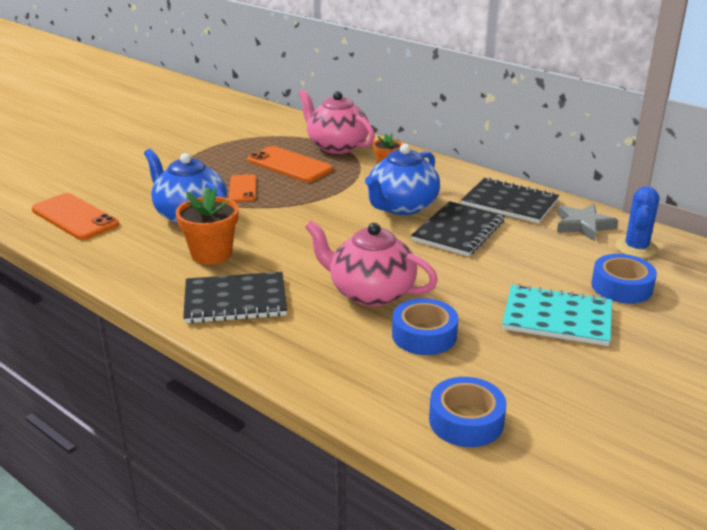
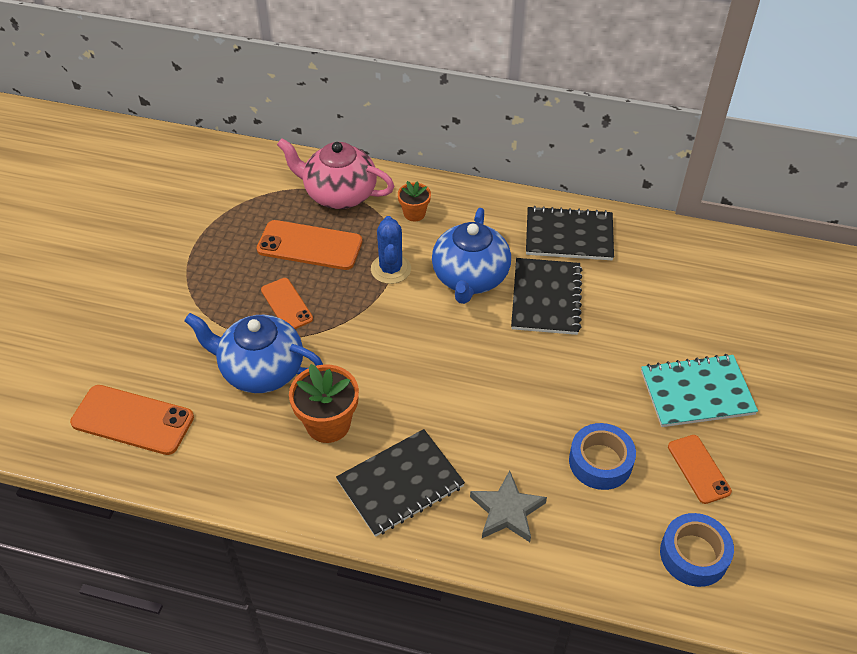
camera: 25 degrees left, 20 degrees up
(370, 292) = (519, 421): pink teapot -> none
(519, 366) = (699, 469): none -> orange phone
(583, 225) = (652, 249): grey star -> grey star (507, 511)
(621, 287) = (727, 328): blue tape -> none
(636, 248) = (713, 267): blue cactus -> blue cactus (391, 269)

